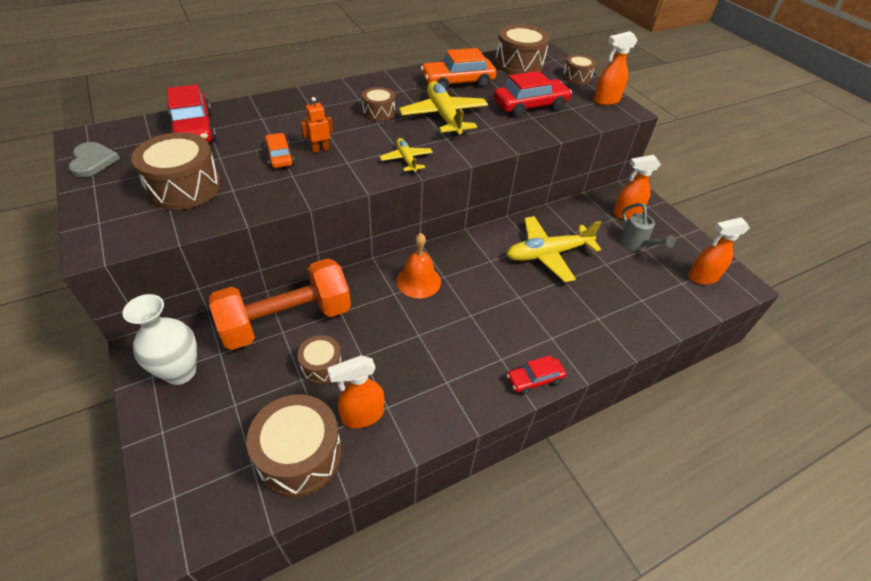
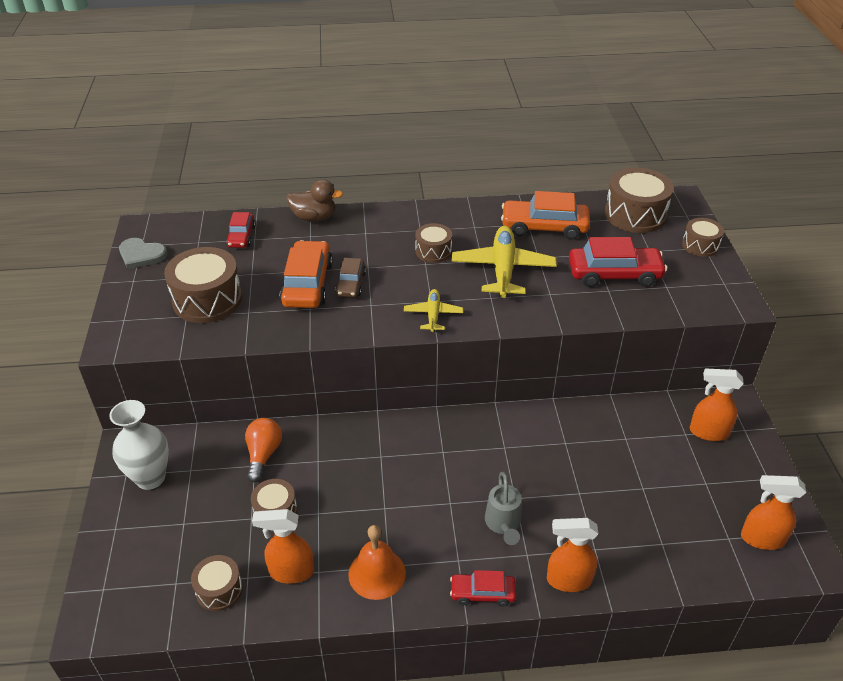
camera: 25 degrees right, 5 degrees down
(93, 161) = (141, 255): grey heart -> grey heart turned 105 degrees clockwise
(194, 129) = (241, 236): red car -> red car, size x0.57
(258, 103) = (314, 217): none -> brown duck
(279, 156) = (307, 284): orange car -> orange car, size x1.75
(287, 320) = (263, 455): orange dumbbell -> orange light bulb
(300, 455) = (219, 590): brown drum -> brown drum, size x0.57
(320, 149) = (351, 284): orange robot -> brown car
(418, 281) = (413, 449): orange bell -> orange bell (377, 573)
(547, 254) = (576, 457): yellow plane -> none
(606, 101) = (718, 285): orange spray bottle -> orange spray bottle (568, 580)
(636, 244) = (697, 474): grey watering can -> grey watering can (503, 525)

